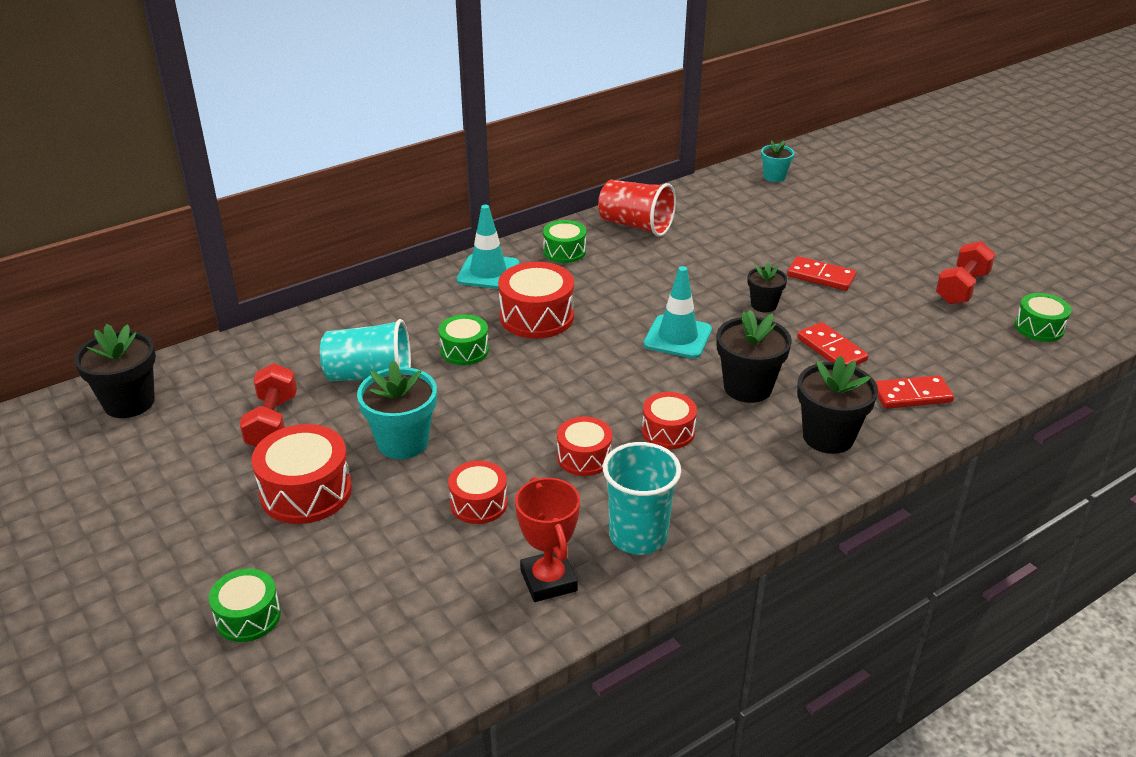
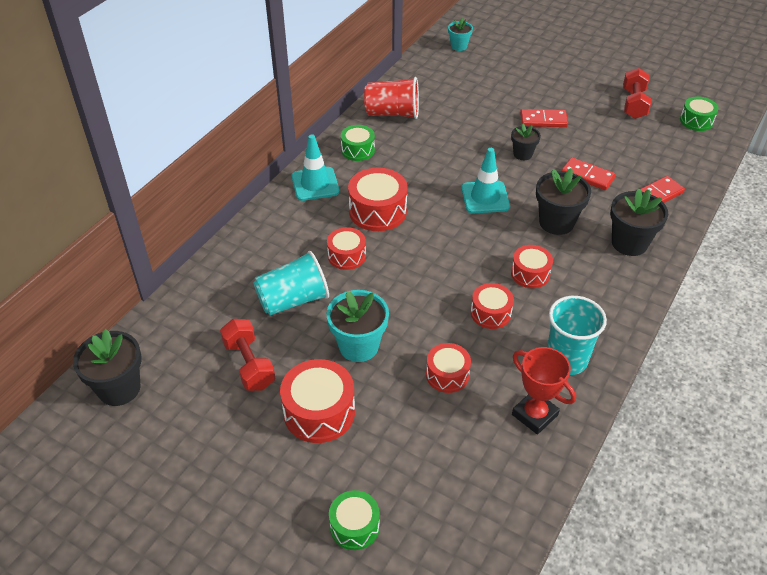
camera: 25 degrees left, 10 degrees up
(464, 350) = (346, 256): green drum -> red drum

